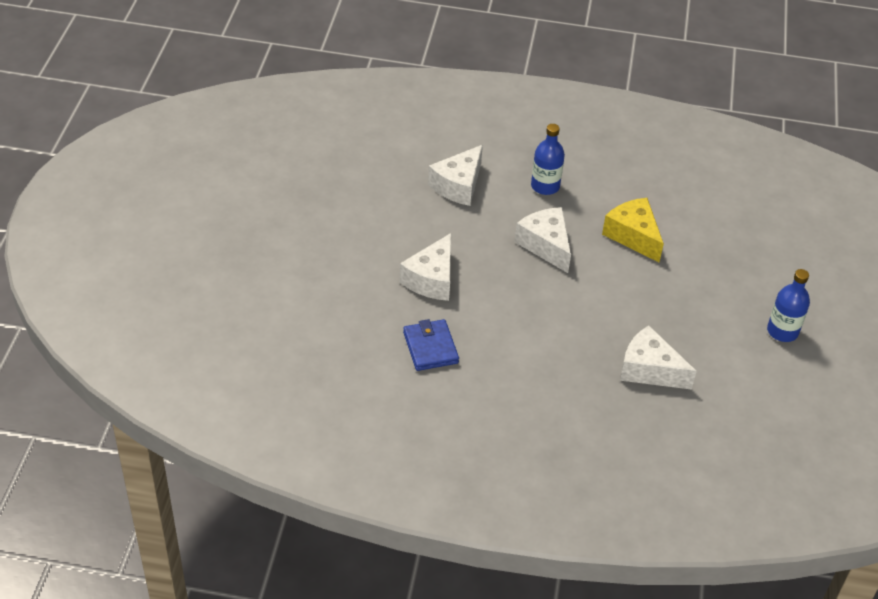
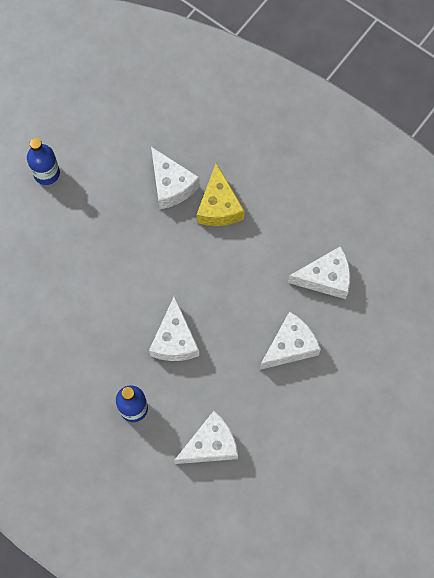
camera: 150 degrees left, 25 degrees up
(430, 347) = (325, 278): blue wallet -> white cheese
(633, 236) = (95, 316): yellow cheese -> yellow cheese (219, 206)

